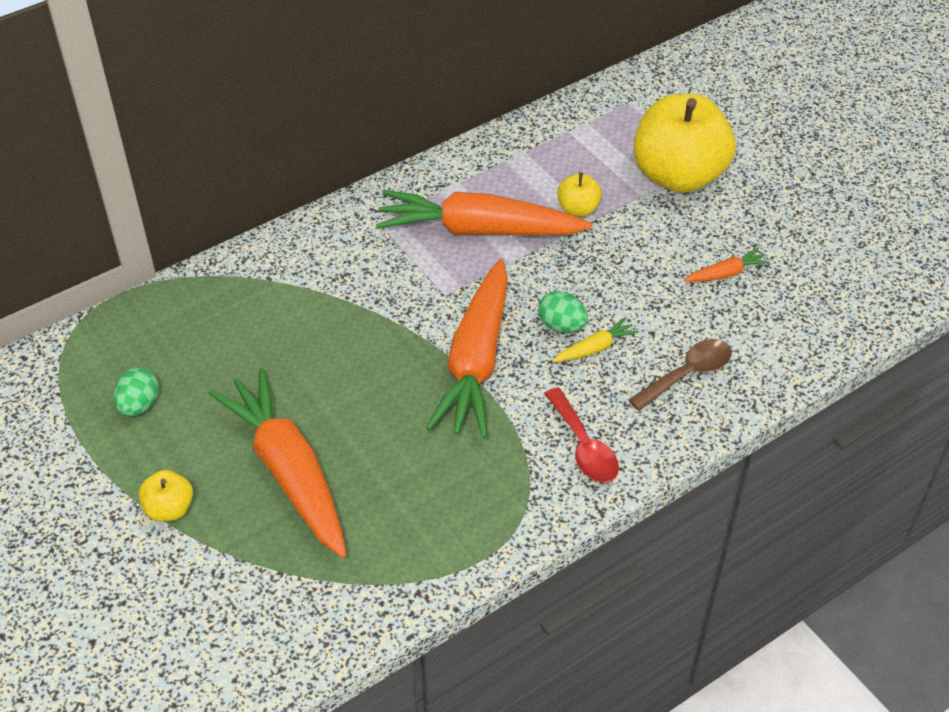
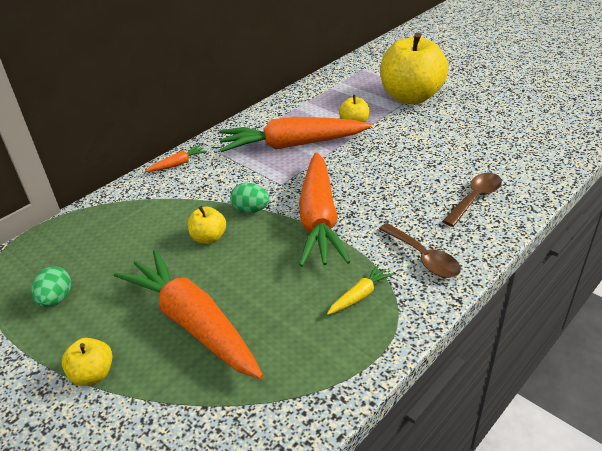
camera: 10 degrees left, 10 degrees down
(332, 359) = (209, 238): none -> yellow apple
(561, 325) = (372, 187): green egg -> green egg (251, 210)
(583, 446) = (423, 257): red spoon -> brown spoon
(595, 348) = (402, 195): yellow carrot -> yellow carrot (360, 295)
(726, 273) = (469, 139): orange carrot -> orange carrot (178, 164)

